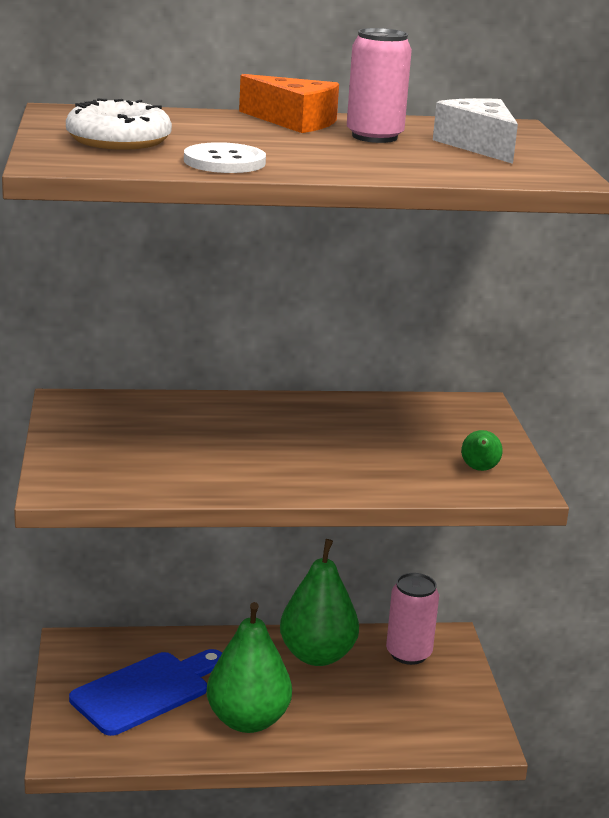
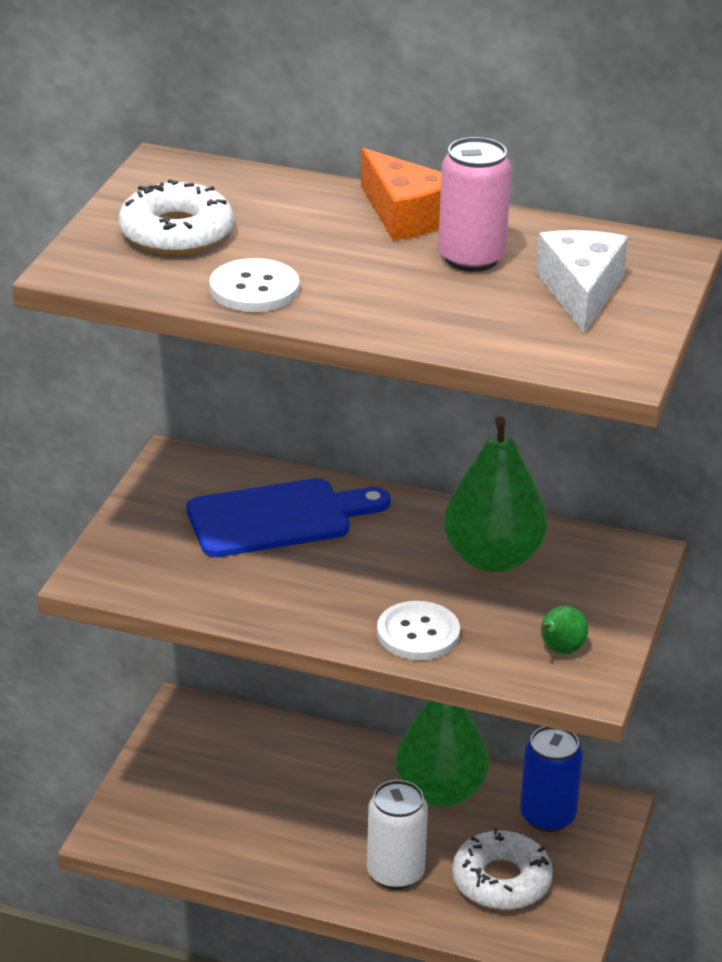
camera: 25 degrees right, 10 degrees up
(146, 691) = (229, 787): blue cutting board -> blue cutting board (278, 518)
(247, 720) = (315, 850): green pear -> green pear (492, 558)
(322, 721) = (395, 873): none -> white can
(363, 478) = (418, 633): none -> white button
(406, 706) = (501, 880): none -> white donut
(408, 653) = (547, 816): pink can -> blue can

